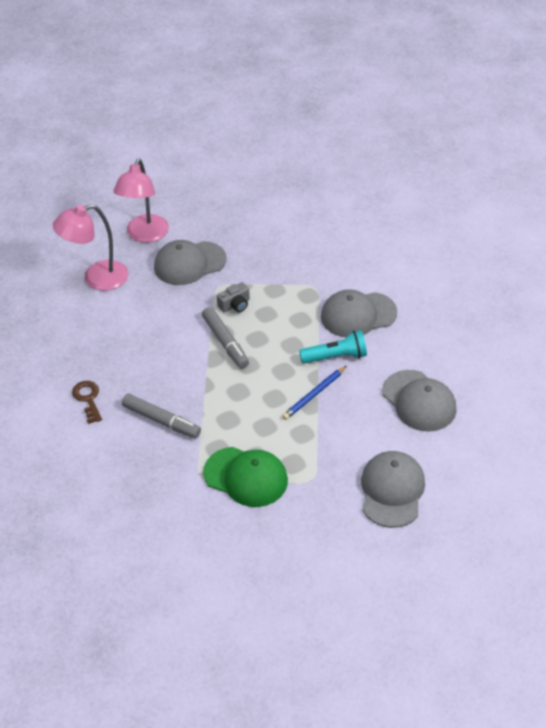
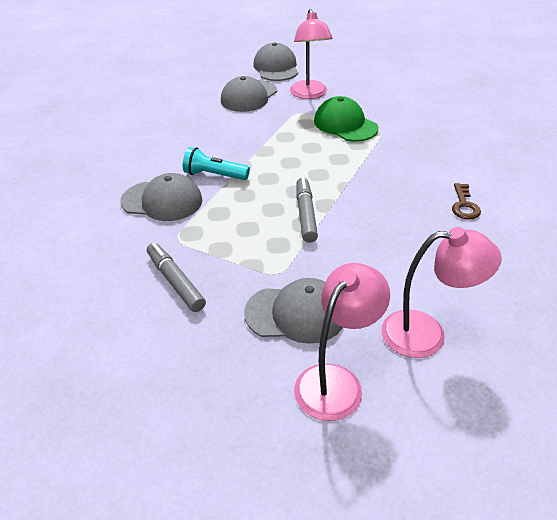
camera: 155 degrees left, 5 degrees down
(161, 420) = (398, 172): grey marker -> grey marker (175, 282)
(235, 305) = (273, 246): grey camera -> none
(314, 394) = (255, 156): blue pencil -> none
(319, 522) = (309, 94): none -> pink lamp
(419, 401) = (180, 132): grey cap -> grey cap (276, 67)

